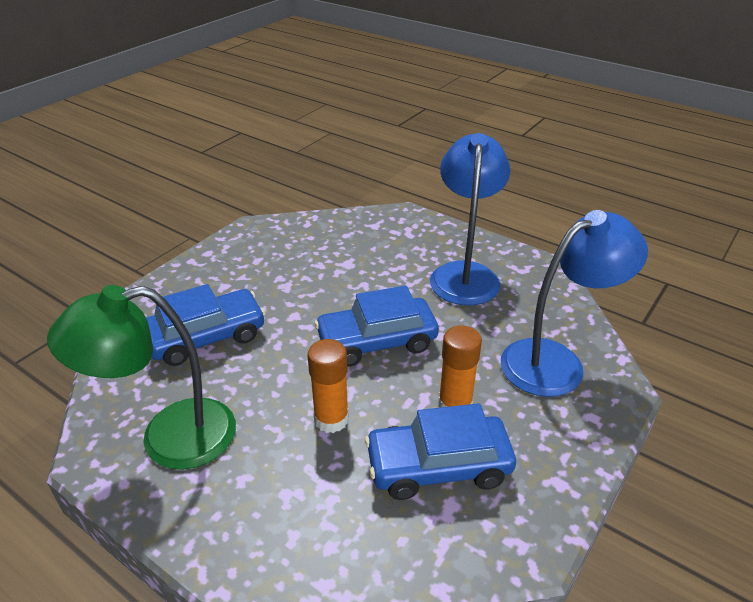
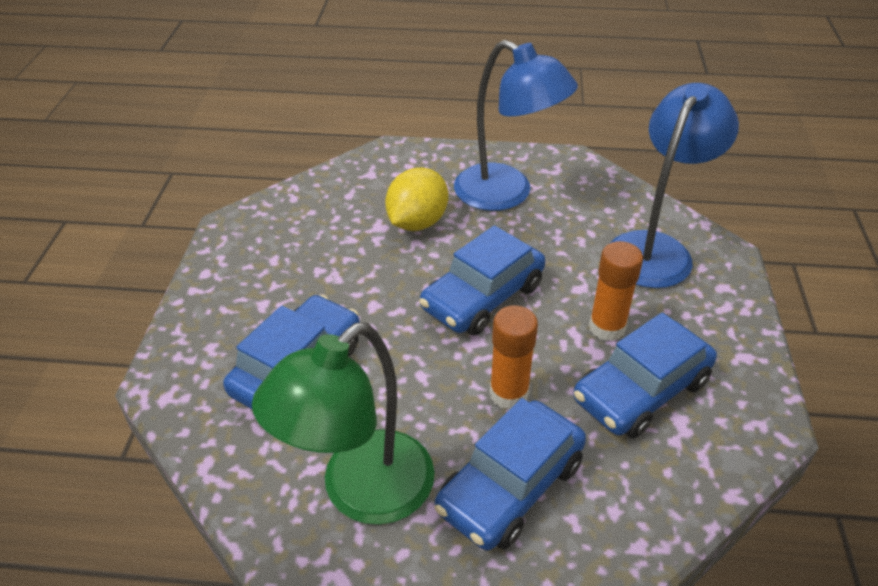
camera: 30 degrees left, 5 degrees up
(270, 486) = (510, 486): none -> blue car
(377, 270) = (417, 222): none -> yellow lemon
(465, 274) = (506, 194): blue lamp -> blue lamp turned 150 degrees clockwise

